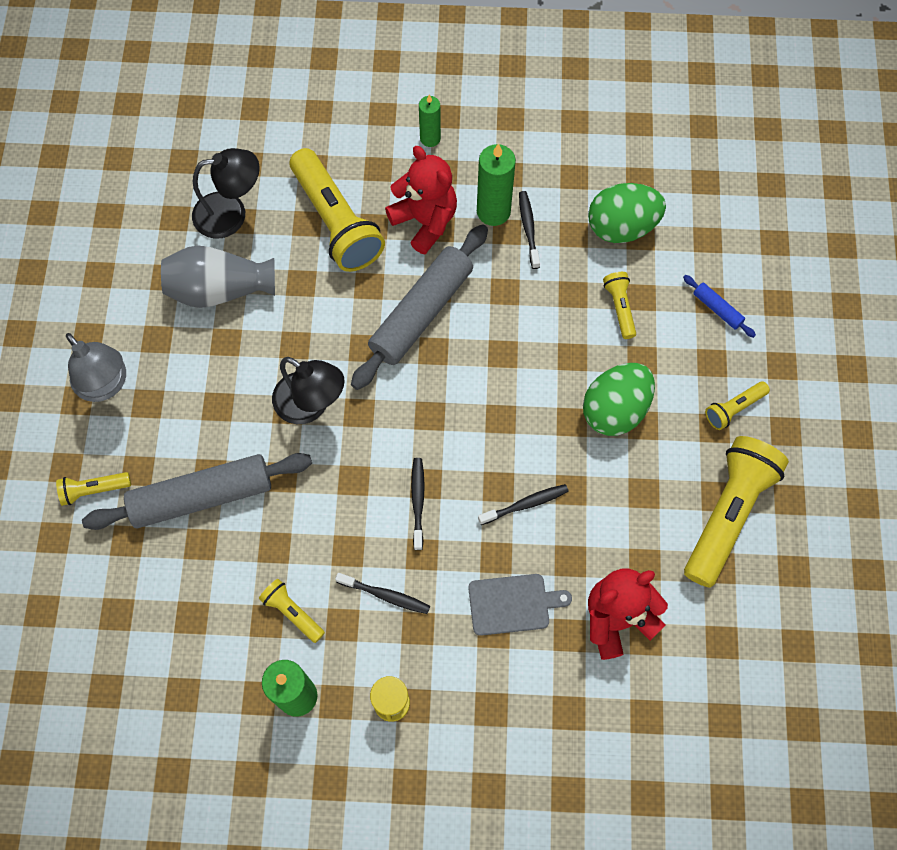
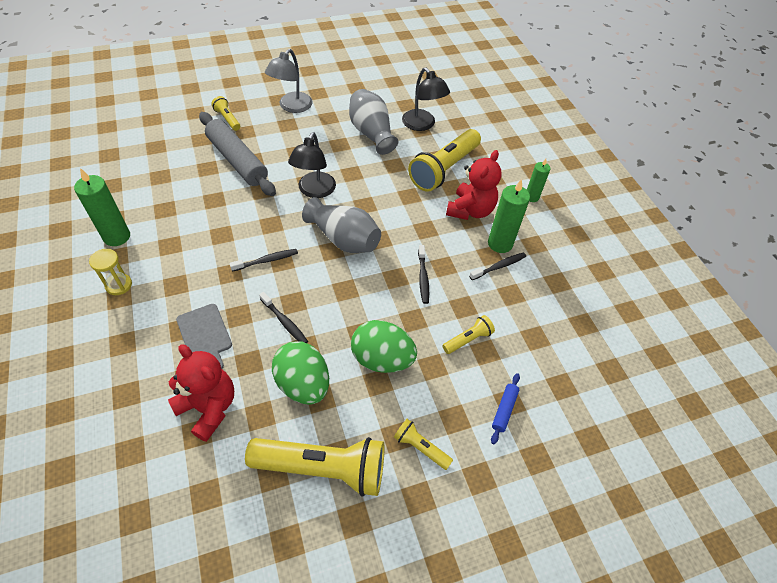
camera: 65 degrees right, 15 degrees down
(292, 612) = (172, 219): yellow flashlight -> none
(385, 595) = (195, 261): black toothbrush -> black toothbrush (423, 278)
(416, 394) = (344, 239): none -> grey vase
(421, 313) = (403, 226): grey rolling pin -> none
(621, 227) = (535, 323): green egg -> green egg (303, 384)

